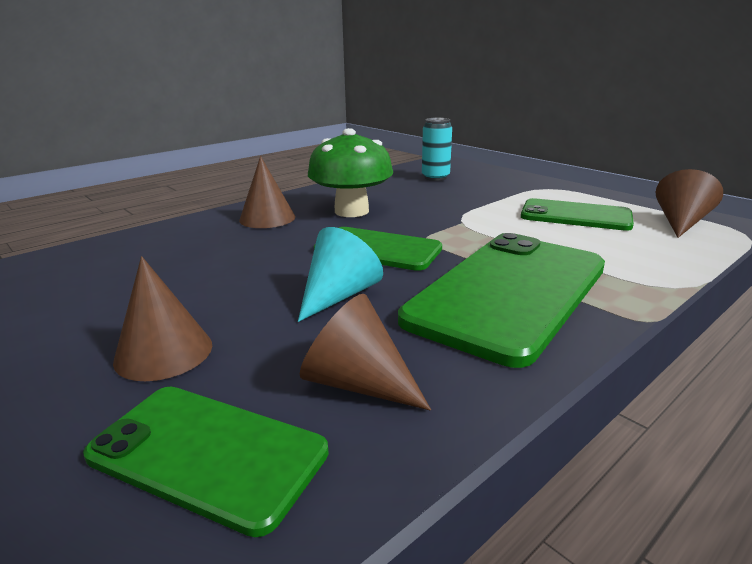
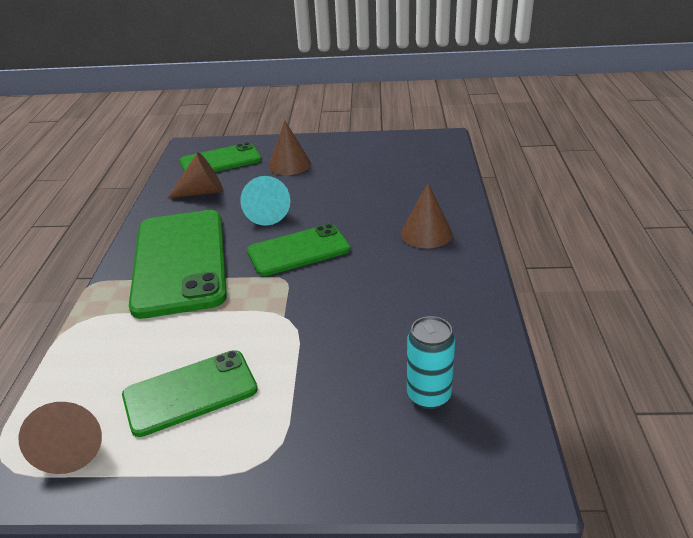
camera: 135 degrees right, 10 degrees up
(351, 211) = (389, 276): green mushroom -> none

